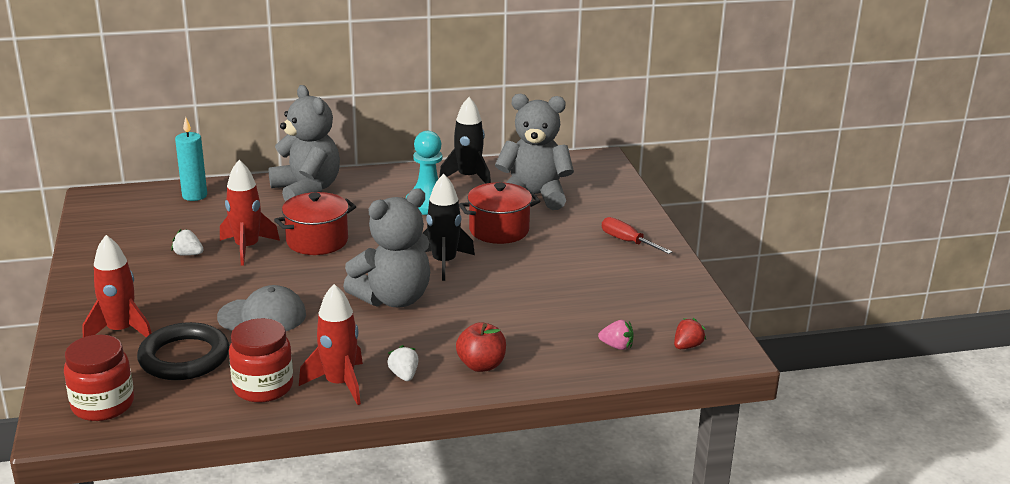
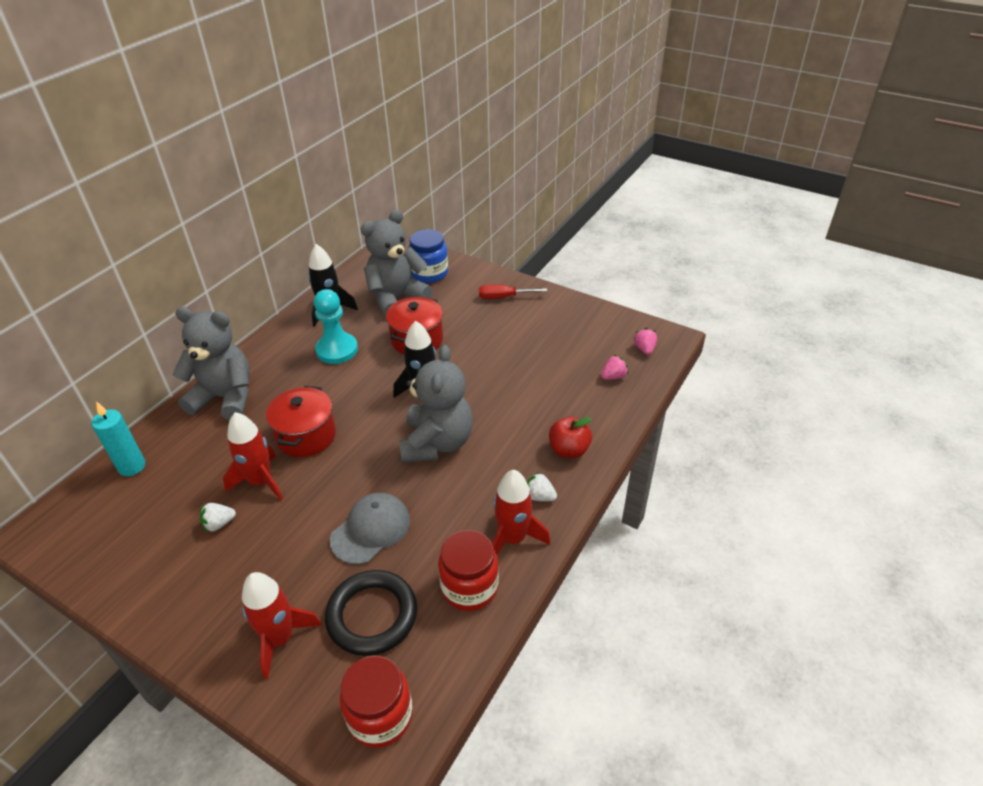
camera: 45 degrees left, 15 degrees up
(594, 193) = (429, 273): none -> blue jar
(687, 346) = (644, 349): red strawberry -> pink strawberry

